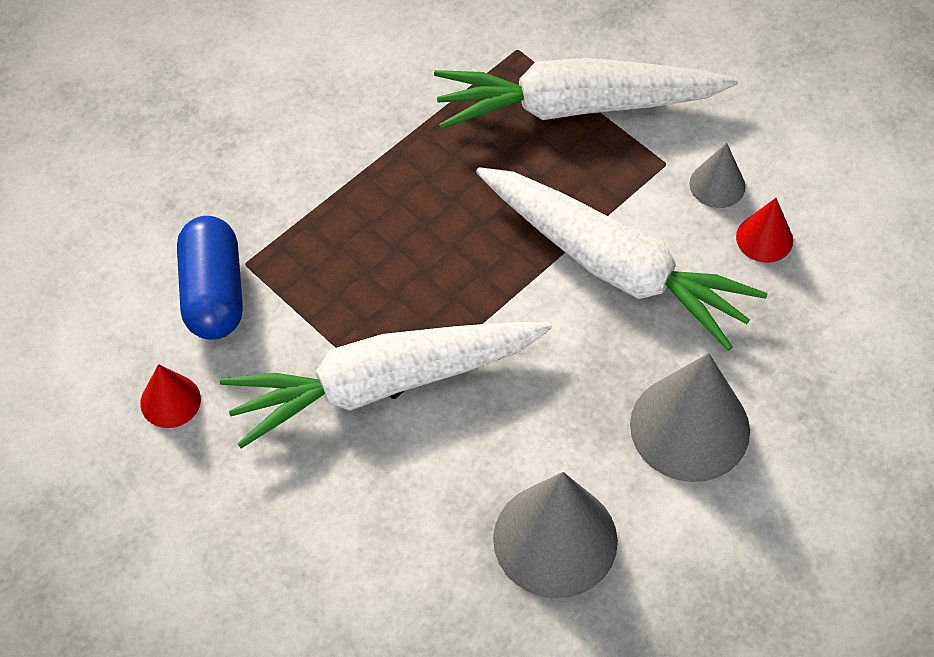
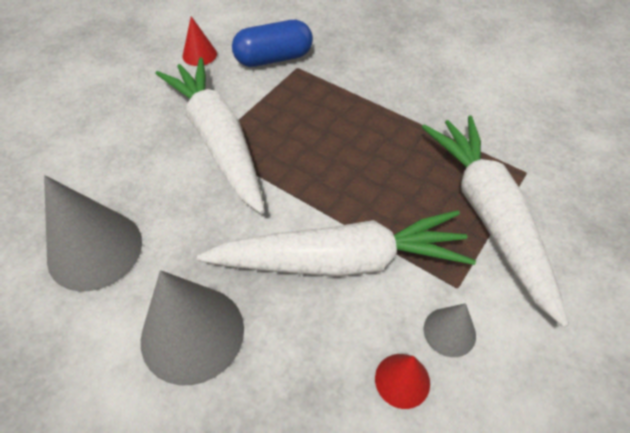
camera: 80 degrees right, 5 degrees down
(614, 266) = (341, 260): white carrot -> white carrot turned 120 degrees counterclockwise

